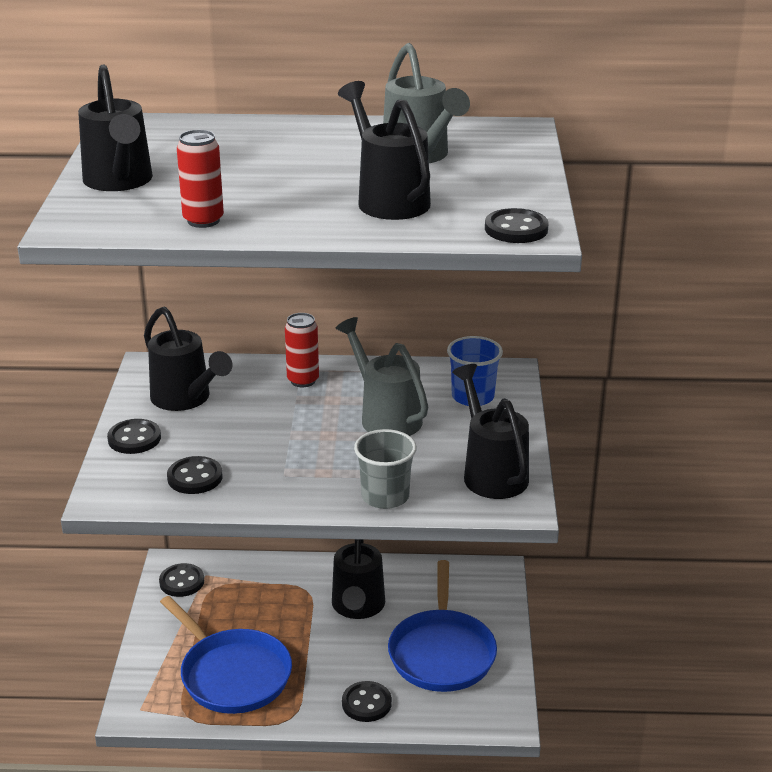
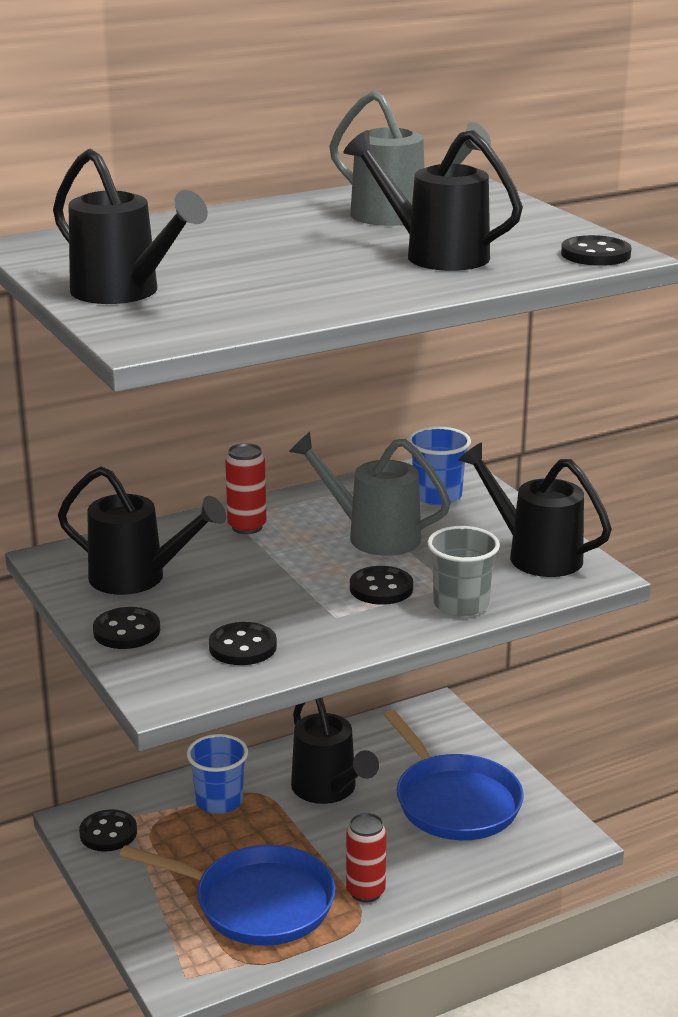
camera: 30 degrees left, 5 degrees down
(203, 220) = (282, 306): red can -> red can (365, 892)
(274, 586) = (219, 801): none -> blue cup
(366, 703) = (425, 876): black button -> black button (381, 588)

